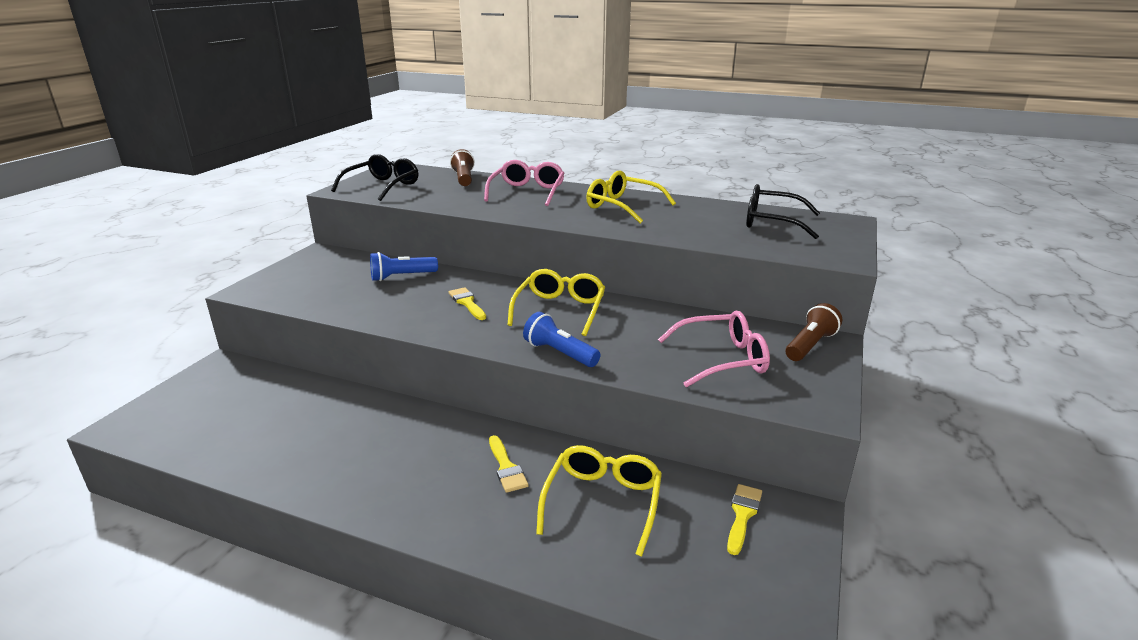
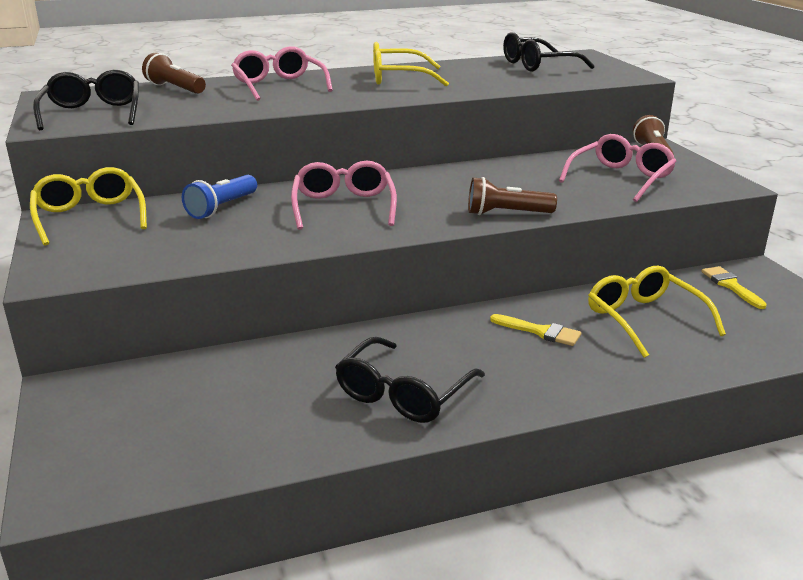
camera: 40 degrees left, 0 degrees up
(345, 463) = (403, 394): none -> black glasses
(467, 303) = (343, 207): yellow brush -> pink glasses
(559, 353) = (506, 213): blue flashlight -> brown flashlight
(560, 310) = (438, 186): yellow glasses -> yellow glasses (90, 217)

